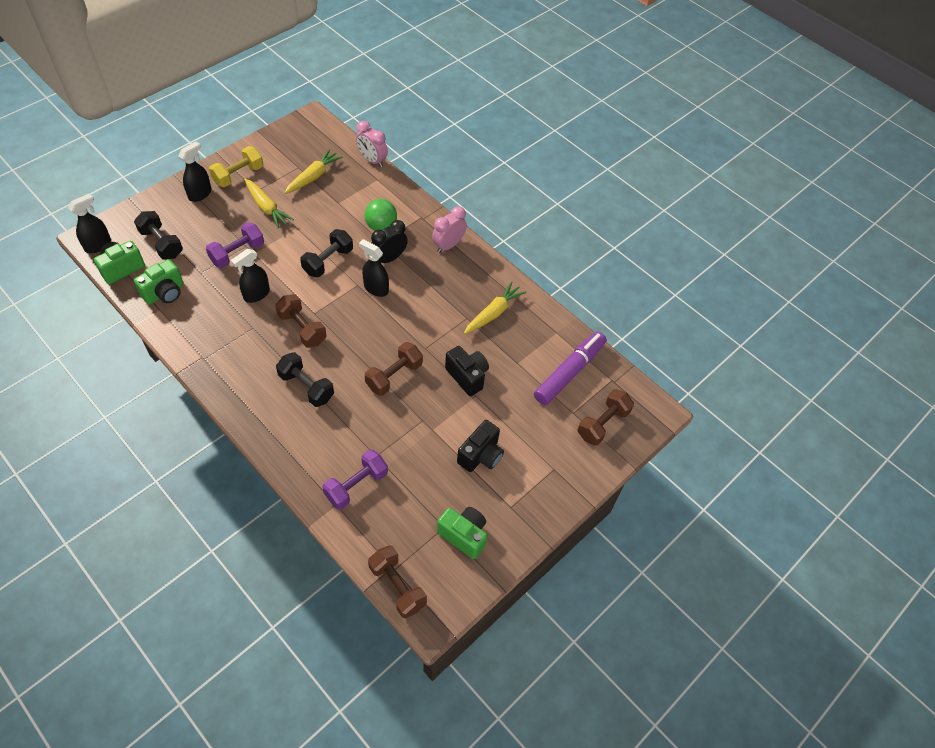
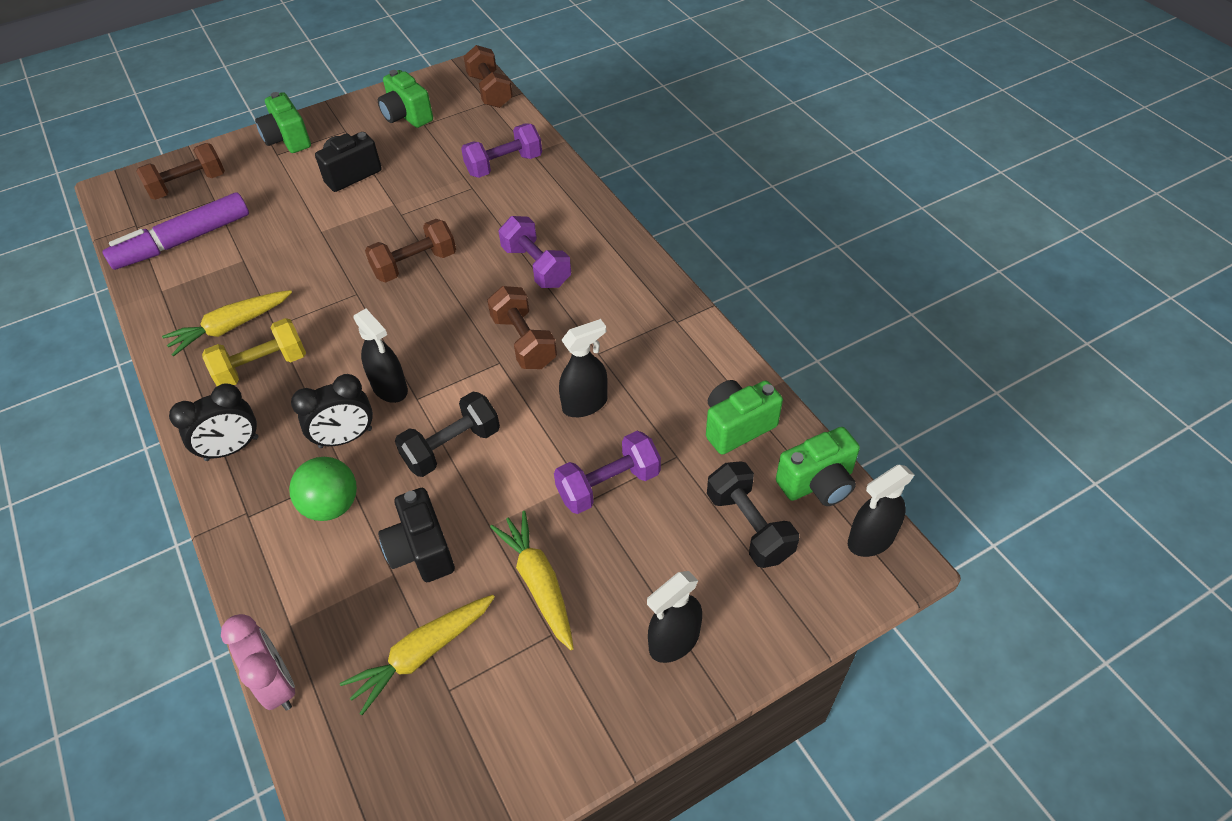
camera: 160 degrees left, 5 degrees down
(238, 175) = (586, 684): yellow dumbbell -> yellow dumbbell (262, 367)
(306, 387) = (536, 266): black dumbbell -> purple dumbbell
(448, 245) = (232, 449): pink clock -> black clock
(467, 376) = (318, 252): black camera -> black camera (421, 550)
(554, 487) = (288, 139): none -> green camera

